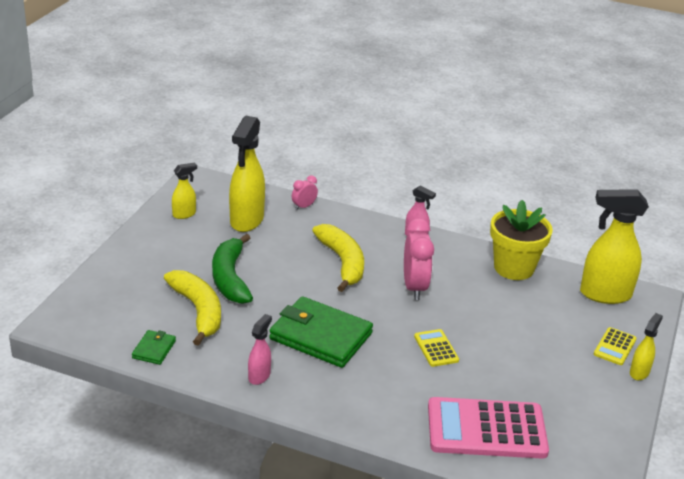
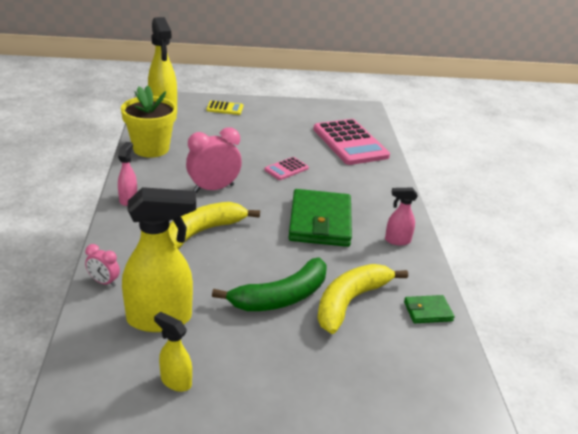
camera: 115 degrees left, 0 degrees up
(436, 348) = (286, 169): yellow calculator -> pink calculator
(639, 372) = (245, 101): yellow spray bottle -> none

